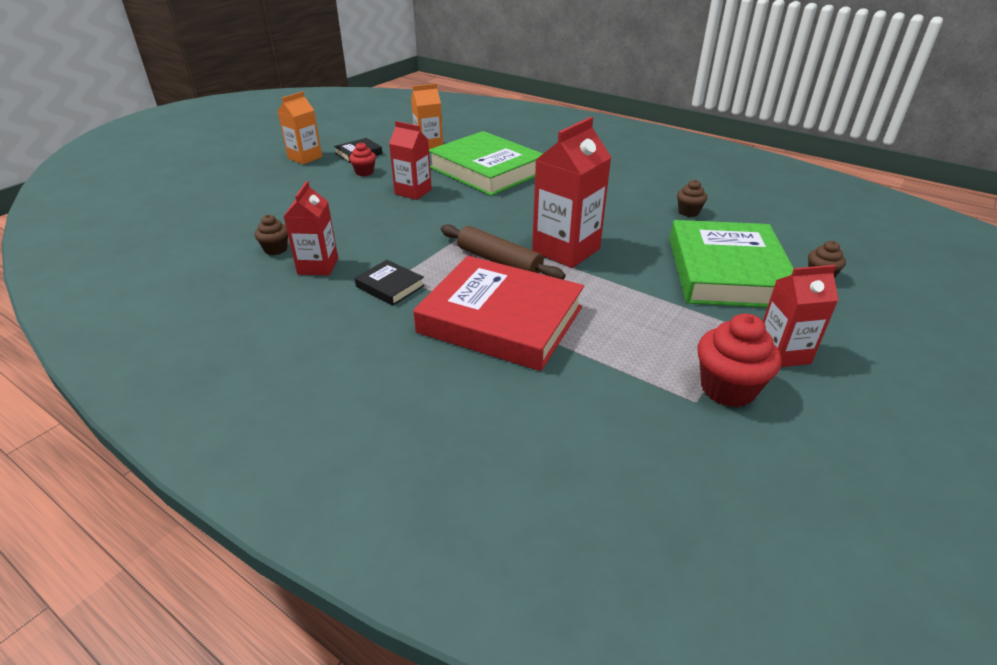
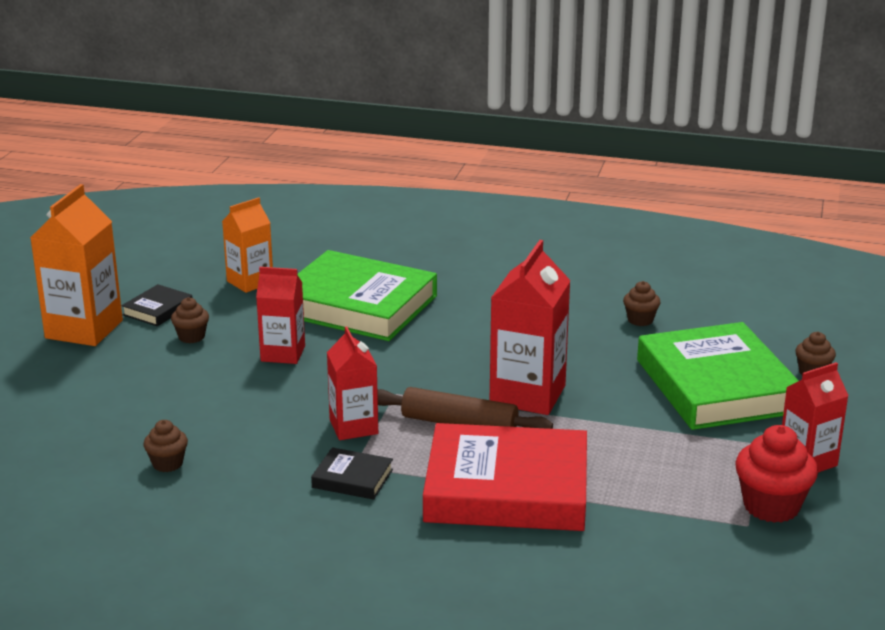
camera: 20 degrees left, 10 degrees down
(305, 158) = (84, 329): orange carton -> orange carton, size x1.57
(318, 266) = (243, 473): red carton -> red carton (353, 427)
(364, 172) = (191, 337): red cupcake -> brown cupcake

